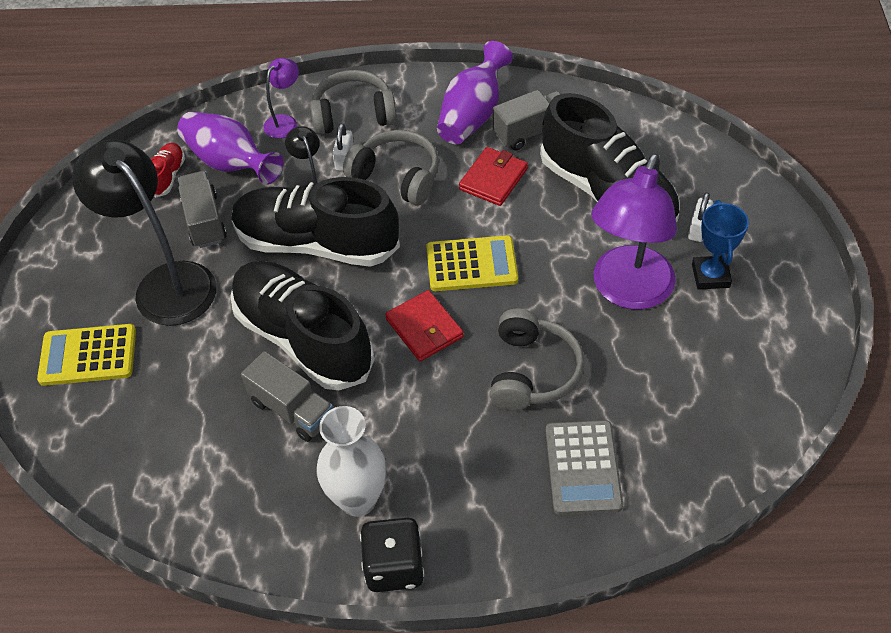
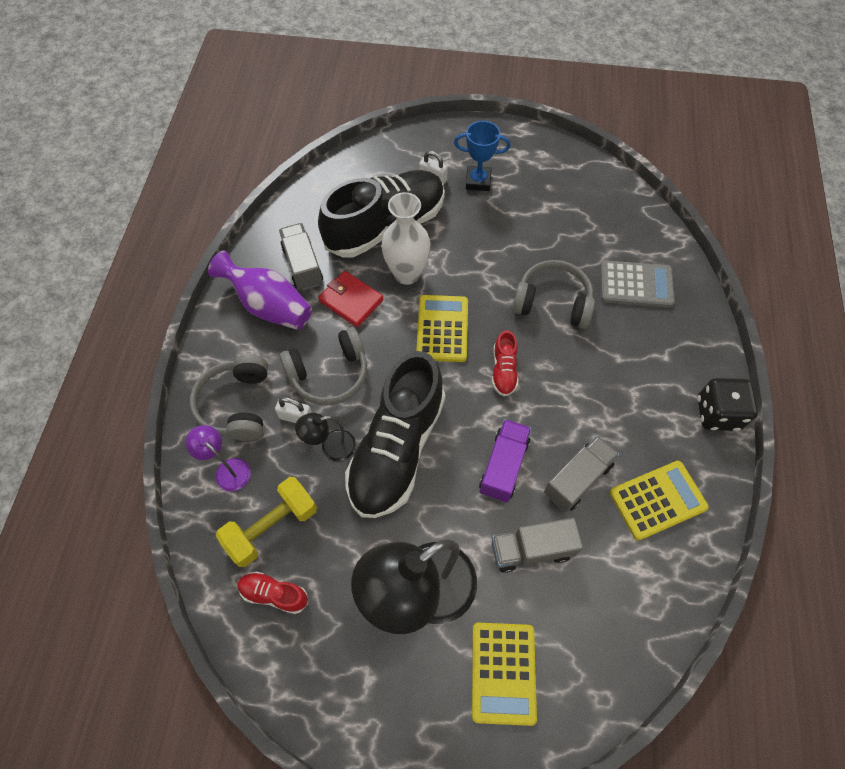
camera: 85 degrees left, 10 degrees up
(204, 221) = (346, 554): grey truck -> grey truck (531, 549)
(230, 163) = (272, 527): purple vase -> yellow dumbbell
(270, 493) = (657, 500): none -> yellow calculator
(303, 338) = (503, 466): black shoe -> purple truck
(358, 499) = (662, 434): white vase -> white vase (407, 274)
(397, 176) = (329, 374): grey headphones -> grey headphones turned 150 degrees counterclockwise
(424, 328) = (504, 370): red wallet -> red shoe
(627, 291) = (485, 231): purple lamp -> none

